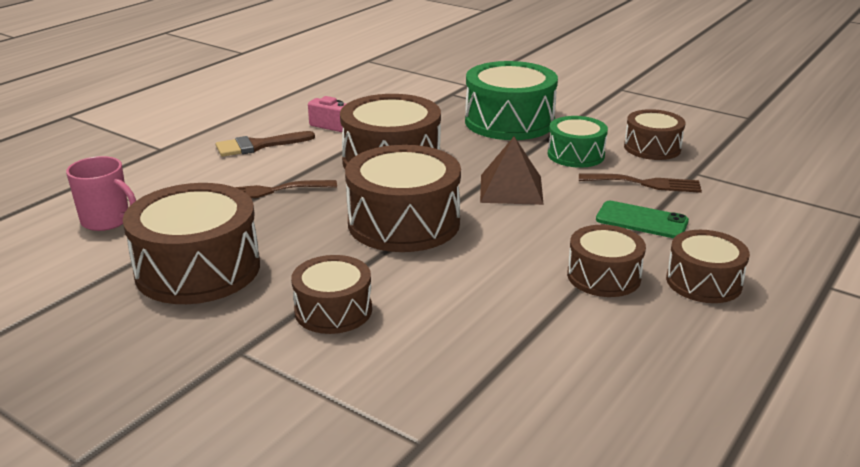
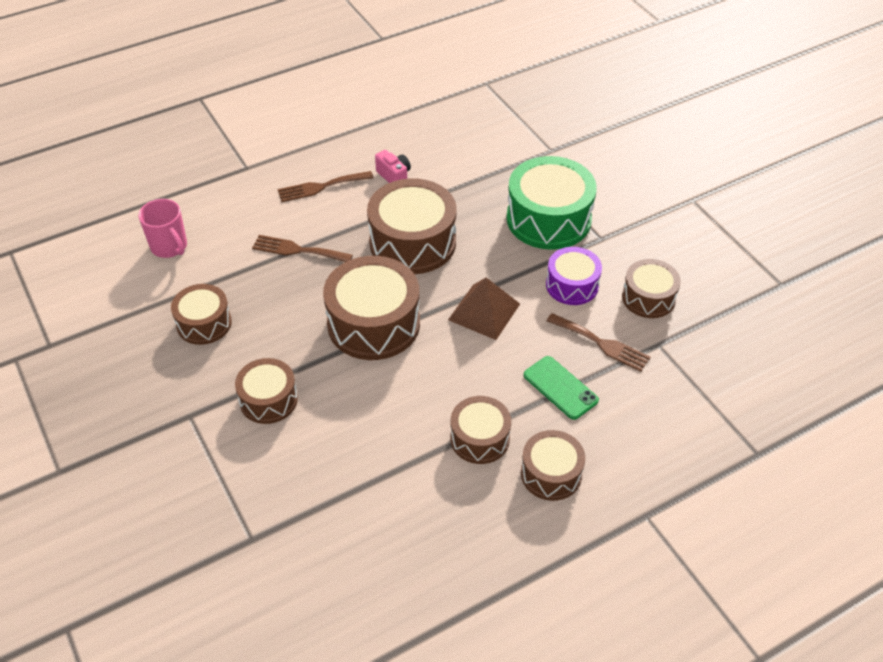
camera: 25 degrees right, 20 degrees up
(198, 269) = (204, 323): brown drum -> brown drum, size x0.59
(258, 146) = (321, 187): brown brush -> brown fork
(576, 155) = (572, 285): green drum -> purple drum

